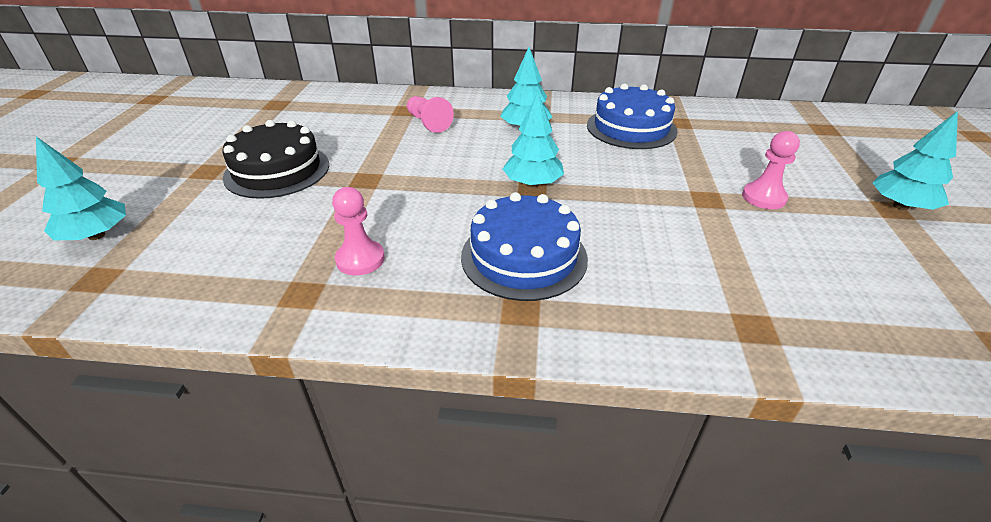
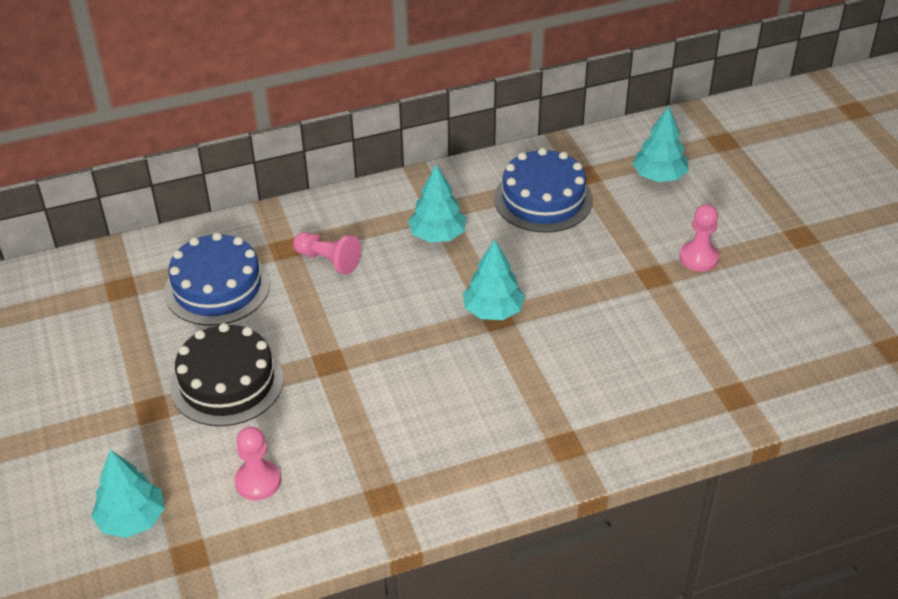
camera: 25 degrees left, 5 degrees up
(360, 259) = (403, 449): pink pawn -> pink pawn (258, 481)
(524, 257) = (537, 395): blue cake -> blue cake (217, 287)
(900, 206) = (807, 230): turquoise tree -> turquoise tree (659, 176)

